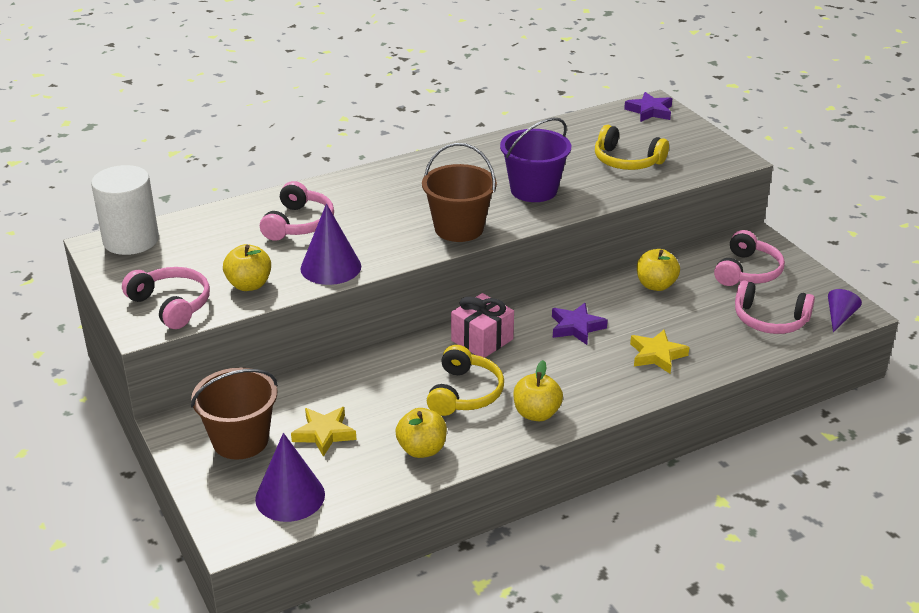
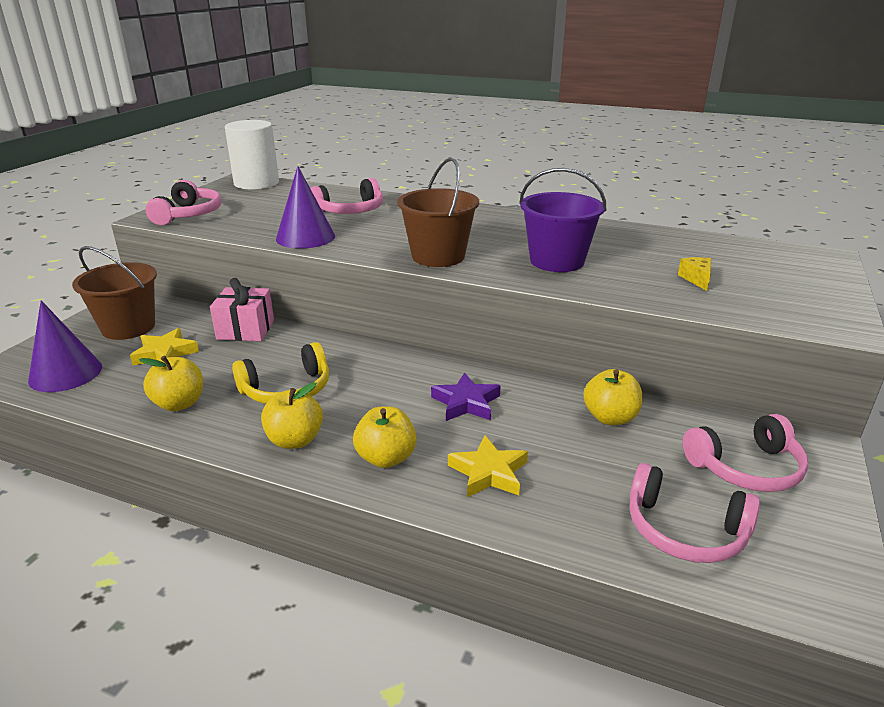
camera: 50 degrees right, 5 degrees down
(249, 285) = (244, 224): yellow apple -> yellow apple (386, 458)
(482, 340) = (378, 365): pink gift -> pink gift (245, 330)
(626, 161) = (696, 279): yellow headphones -> yellow cheese
(650, 111) = (807, 258): purple star -> none
(769, 320) = (684, 530): pink headphones -> pink headphones turned 45 degrees counterclockwise
(839, 317) = (801, 597): purple cone -> none

